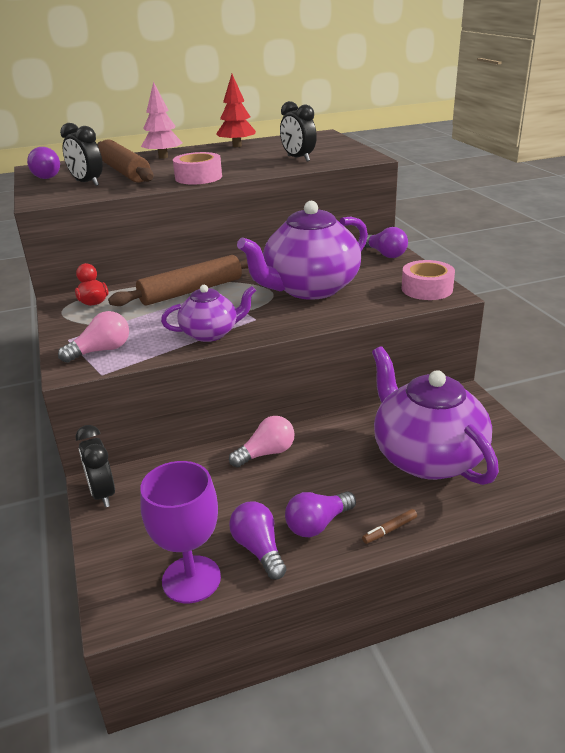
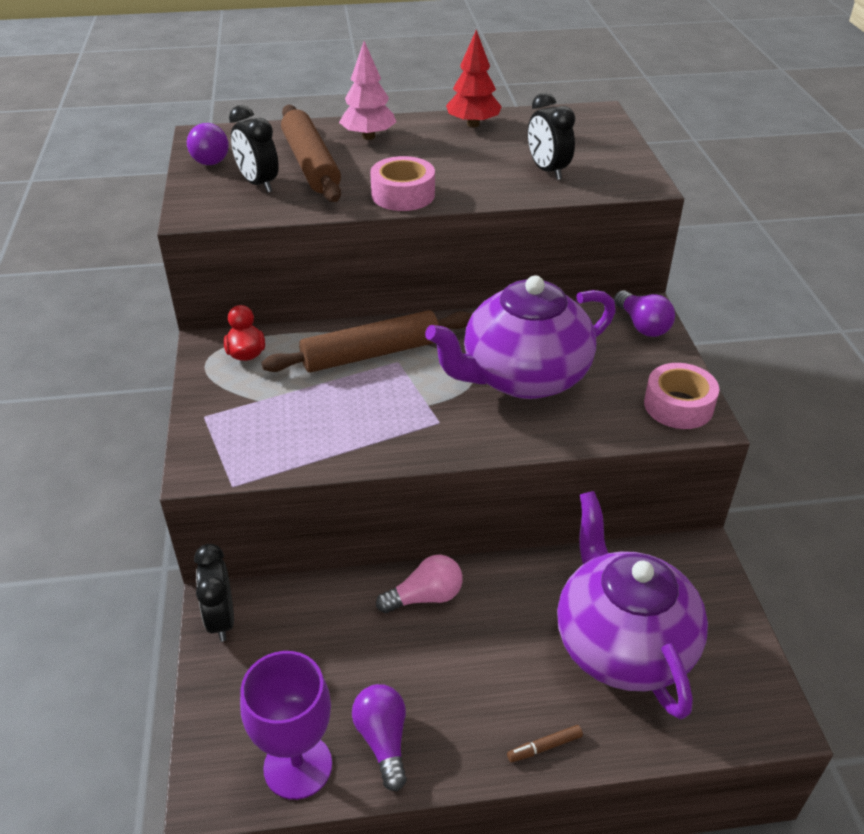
camera: 10 degrees right, 10 degrees up
(101, 351) = (239, 444): pink light bulb -> none
(210, 333) = (377, 438): purple teapot -> none
(318, 524) = (461, 719): purple light bulb -> none

